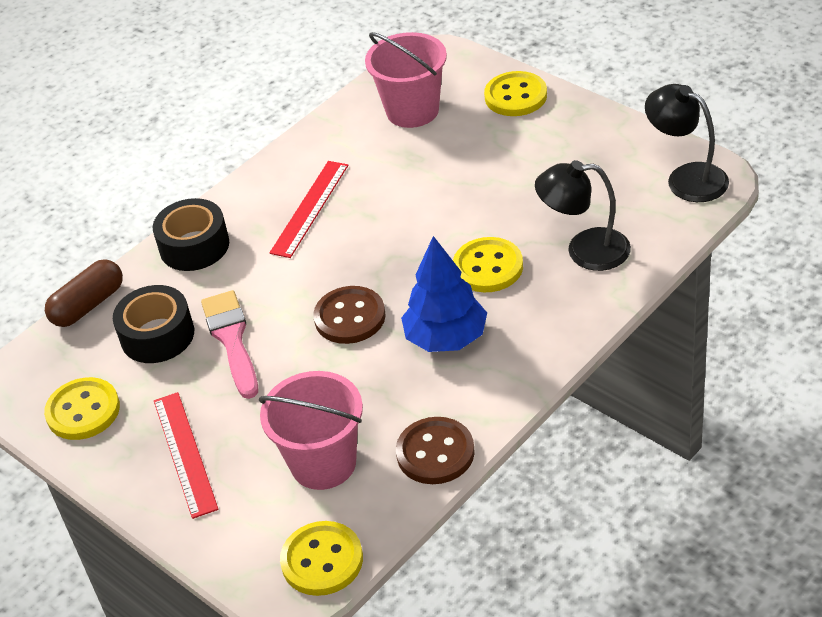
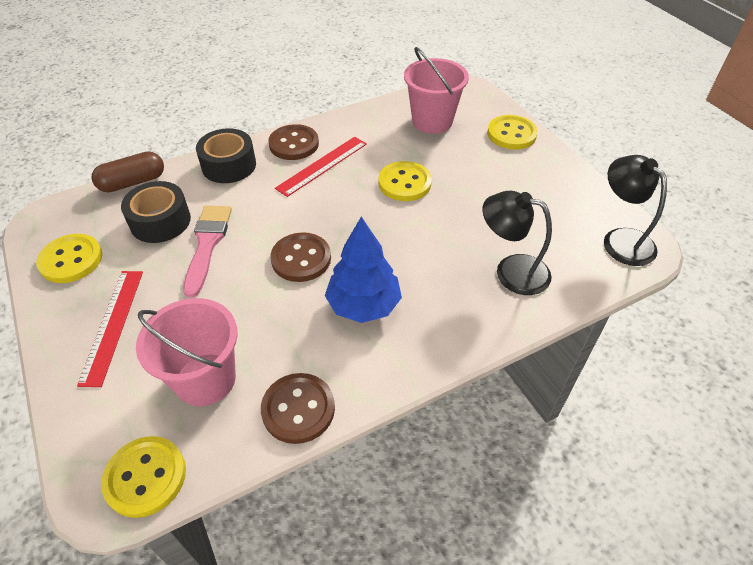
camera: 15 degrees right, 5 degrees up
(258, 194) = (294, 144): none -> brown button
(488, 267) = (427, 257): yellow button -> yellow button (404, 183)

